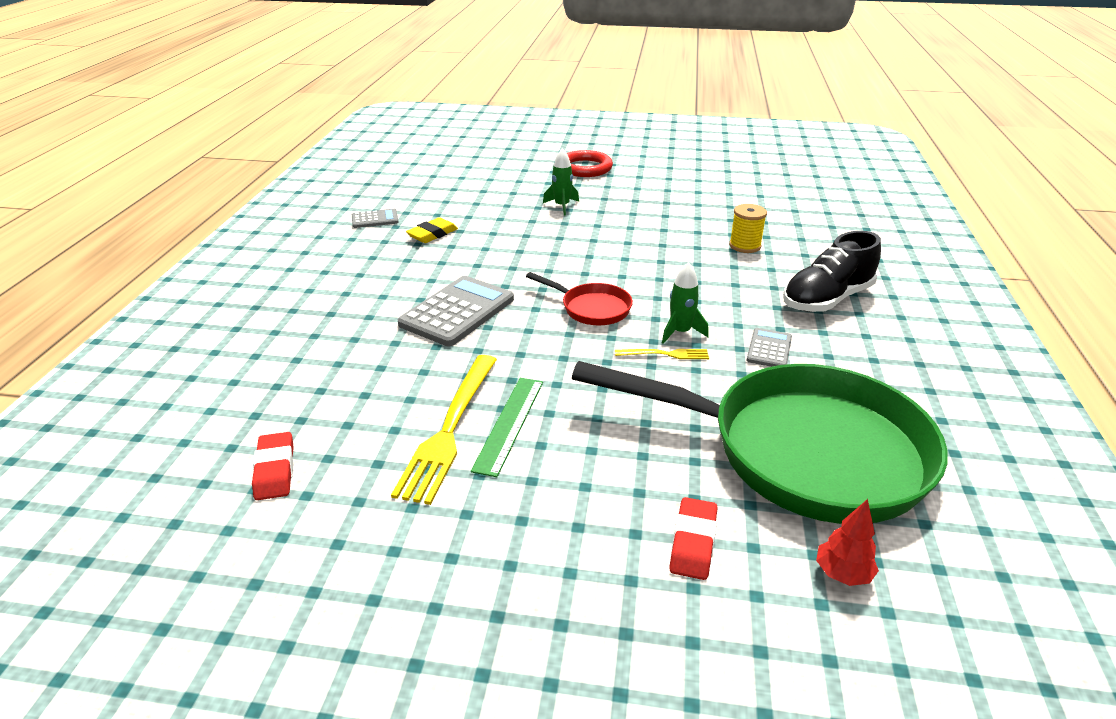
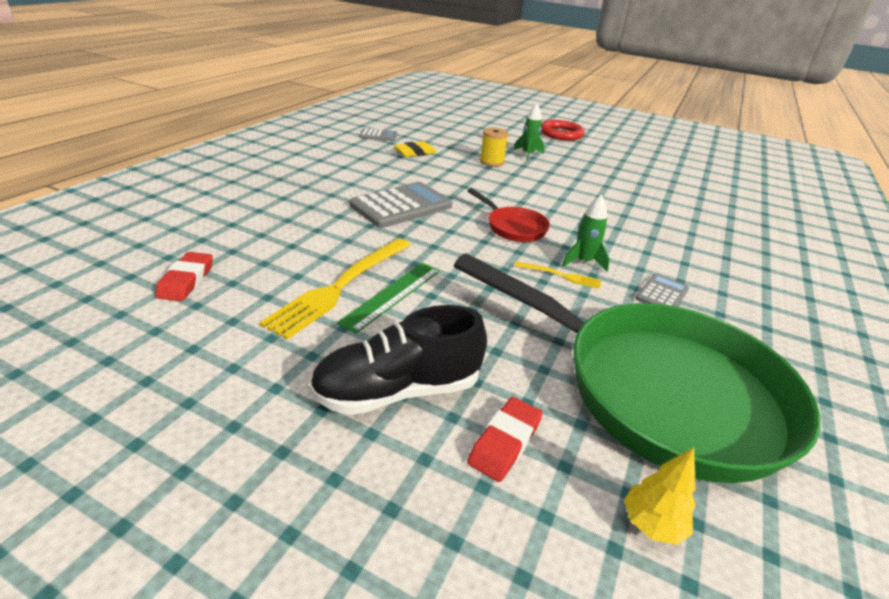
camera: 15 degrees right, 0 degrees up
(745, 246) = (674, 211): yellow spool -> yellow spool (491, 162)
(827, 299) = (737, 267): black shoe -> black shoe (398, 391)
(842, 574) = (652, 524): red tree -> yellow tree

